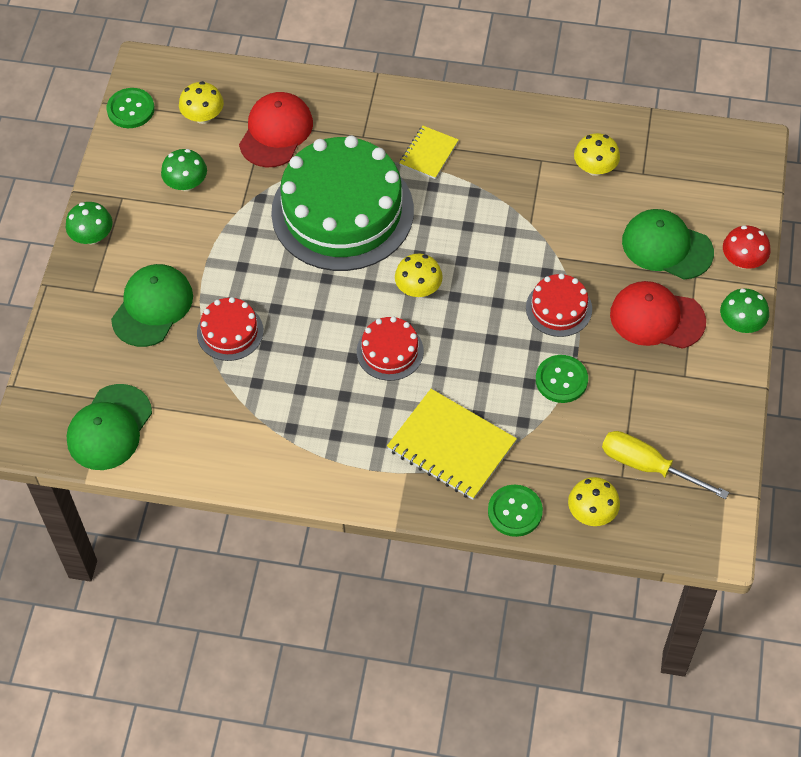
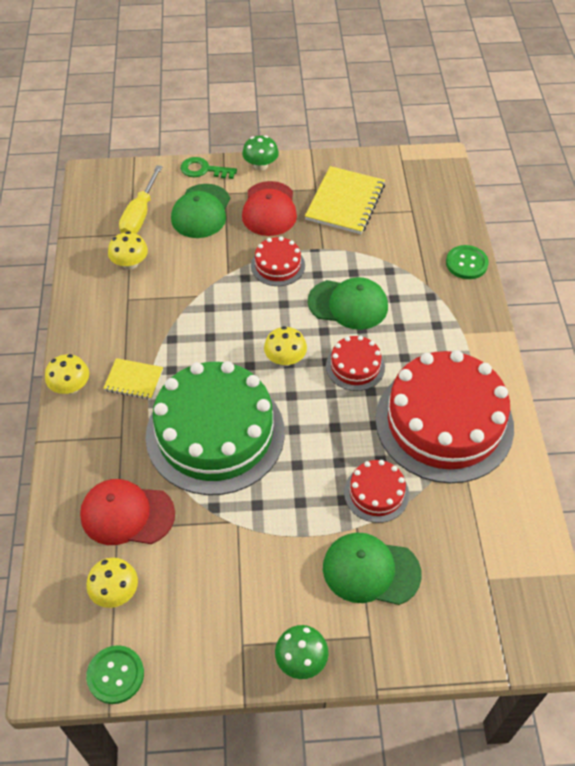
camera: 105 degrees left, 5 degrees down
(109, 428) = (516, 568): green cap -> green cap (348, 304)
(186, 183) = (210, 583): green mushroom -> none
(292, 416) = (444, 422): none -> red cake
(451, 446) = (428, 309): yellow notebook -> yellow notebook (345, 202)
(561, 380) = (343, 254): green button -> none
(592, 512) = (448, 222): yellow mushroom -> yellow mushroom (71, 387)
(647, 466) = (398, 199): yellow screwdriver -> yellow screwdriver (140, 215)
(743, 260) = (203, 170): red mushroom -> green key

